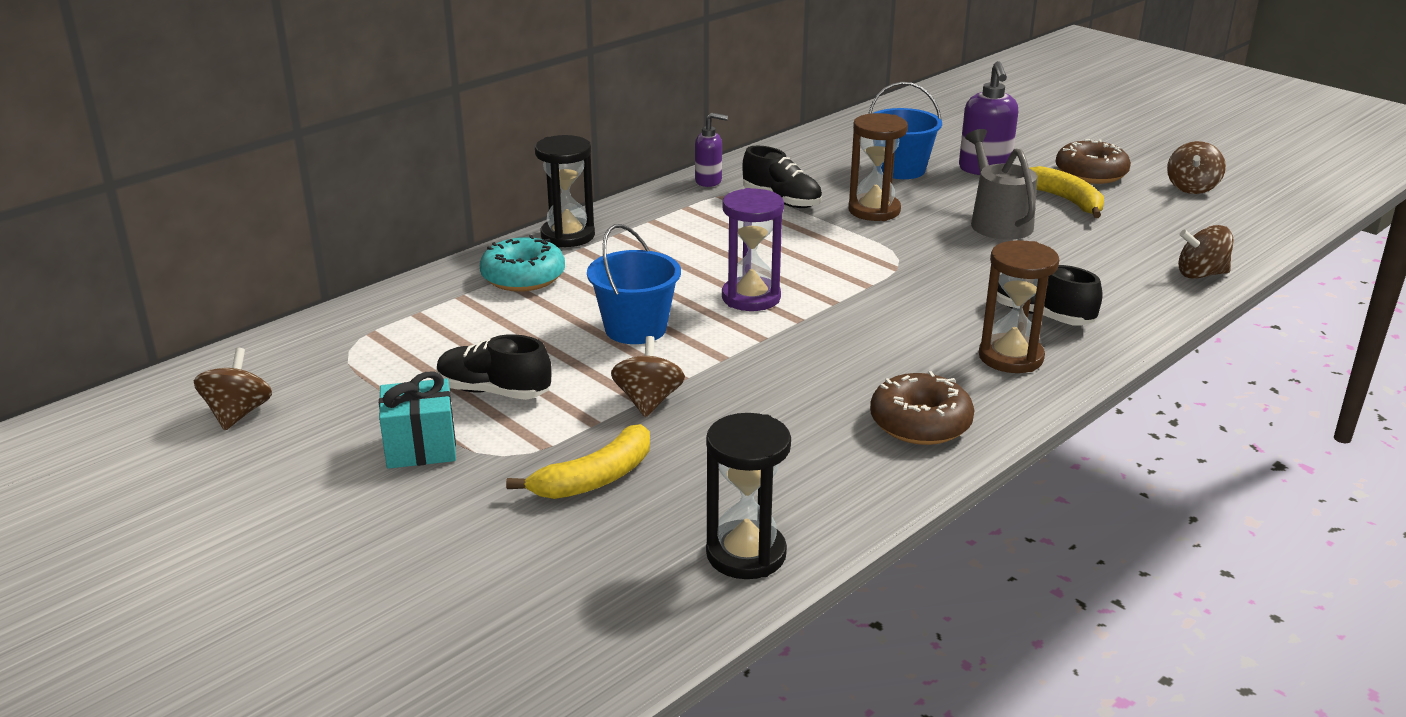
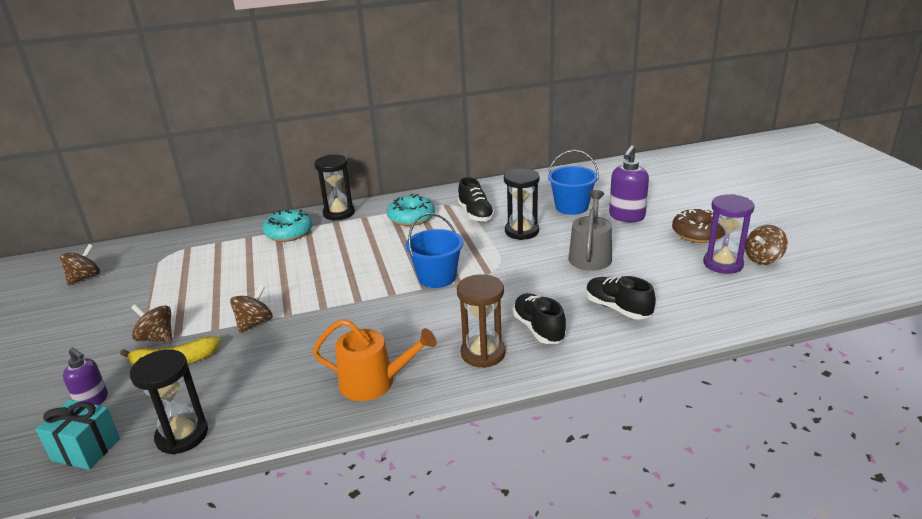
camera: 30 degrees right, 0 degrees up
(421, 448) = (127, 319): turquoise gift -> turquoise gift (86, 449)
(494, 391) = (195, 296): black shoe -> black shoe (617, 308)
(635, 329) = (302, 277): blue bucket -> blue bucket (437, 277)
(692, 221) = (411, 217): none -> turquoise donut
(709, 181) = (450, 194): purple soap dispenser -> purple soap dispenser (93, 401)
(751, 297) = (383, 272): purple hourglass -> purple hourglass (723, 264)
(874, 210) = (521, 231): brown hourglass -> black hourglass
(920, 423) = (374, 382): brown donut -> orange watering can
(1066, 200) = (656, 250): yellow banana -> none
(1201, 274) = (689, 327): brown spinning top -> brown spinning top (157, 338)

